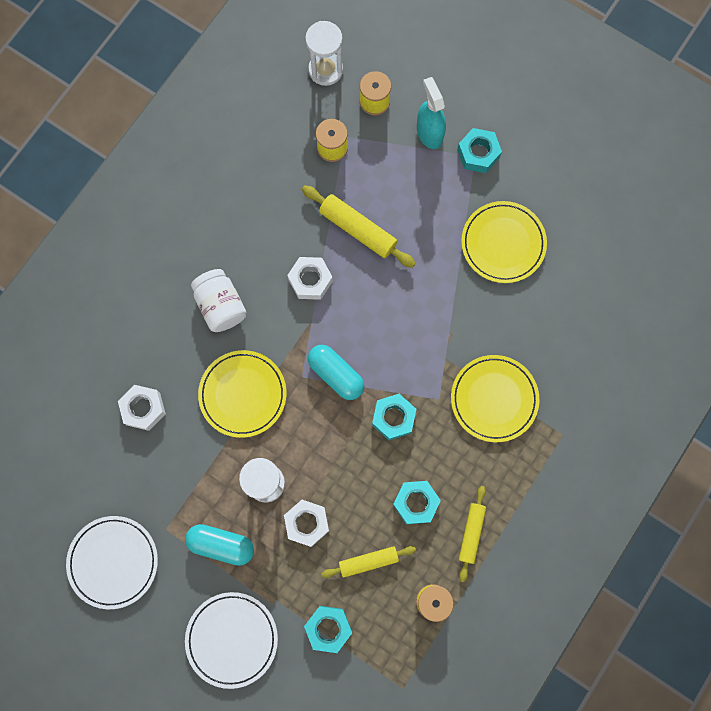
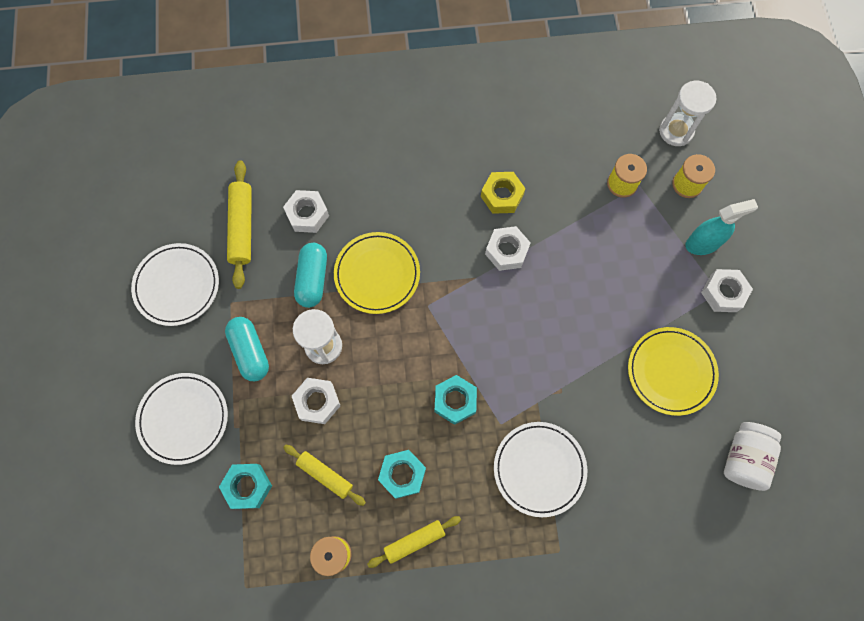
camera: 50 degrees right, 5 degrees down
(221, 306) = (430, 205): white jar -> white jar (744, 458)
(262, 245) = (502, 196): none -> yellow nut
(336, 374) = (451, 329): turquoise capsule -> turquoise capsule (313, 279)
(358, 229) = (577, 253): yellow rolling pin -> yellow rolling pin (242, 227)
(429, 133) = (703, 243): turquoise spray bottle -> turquoise spray bottle turned 45 degrees clockwise
(478, 153) = (723, 293): turquoise nut -> white nut
(494, 399) = (539, 469): yellow plate -> white plate

